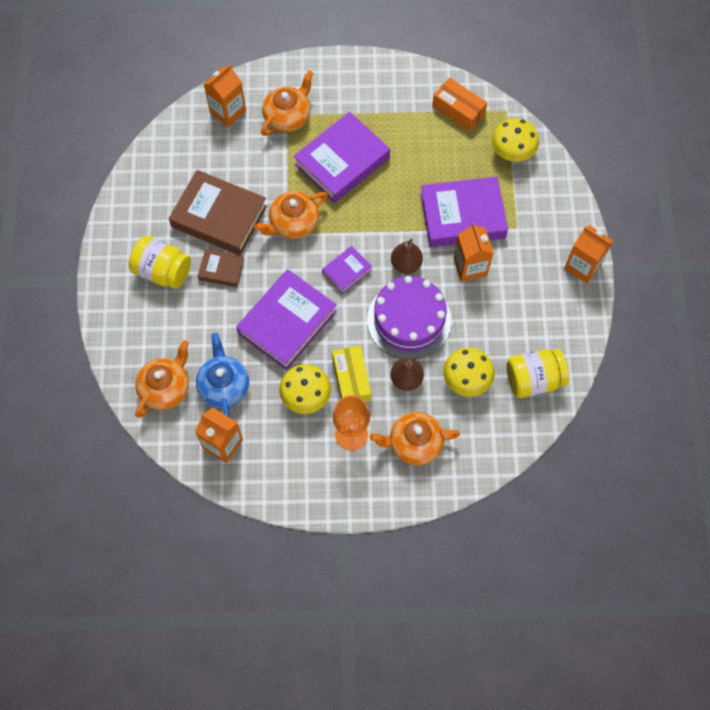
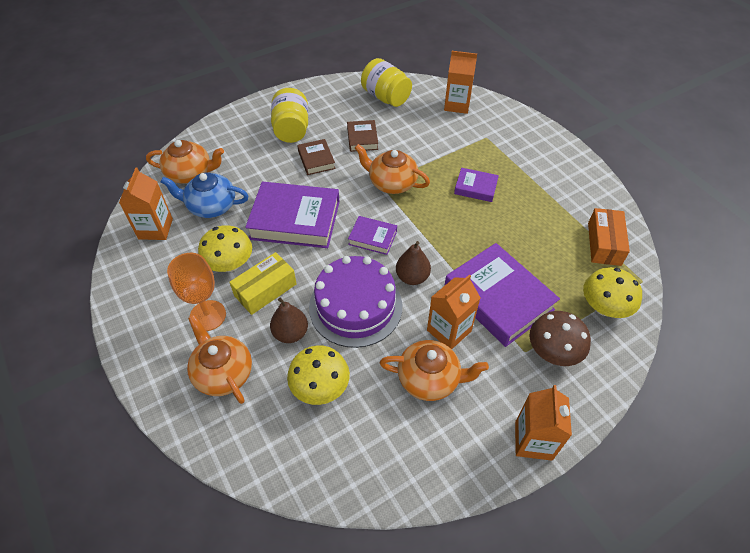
camera: 60 degrees right, 15 degrees down
(219, 217) = (362, 138): brown book -> brown book, size x0.50
(224, 385) = (211, 206): blue teapot -> blue teapot turned 135 degrees counterclockwise
(288, 116) = (485, 138): orange teapot -> orange teapot (429, 379)
(342, 161) = (475, 187): purple book -> purple book, size x0.50
(527, 210) = (553, 352): none -> brown mushroom
(533, 380) = (359, 455): yellow jar -> yellow jar (386, 97)

